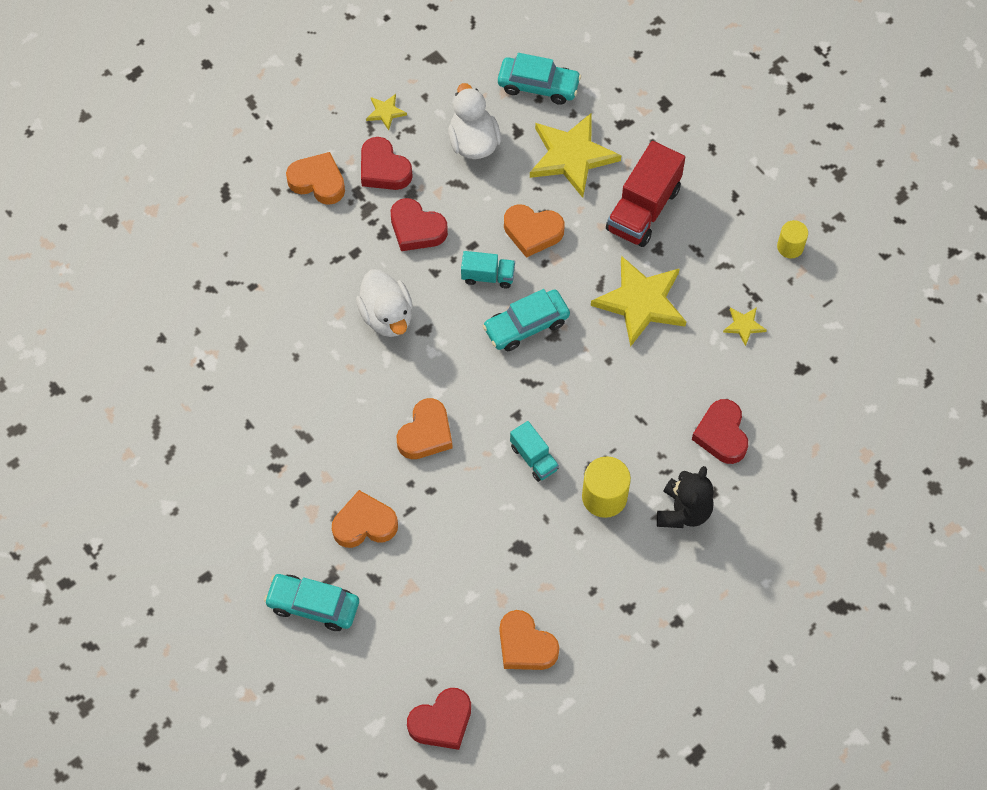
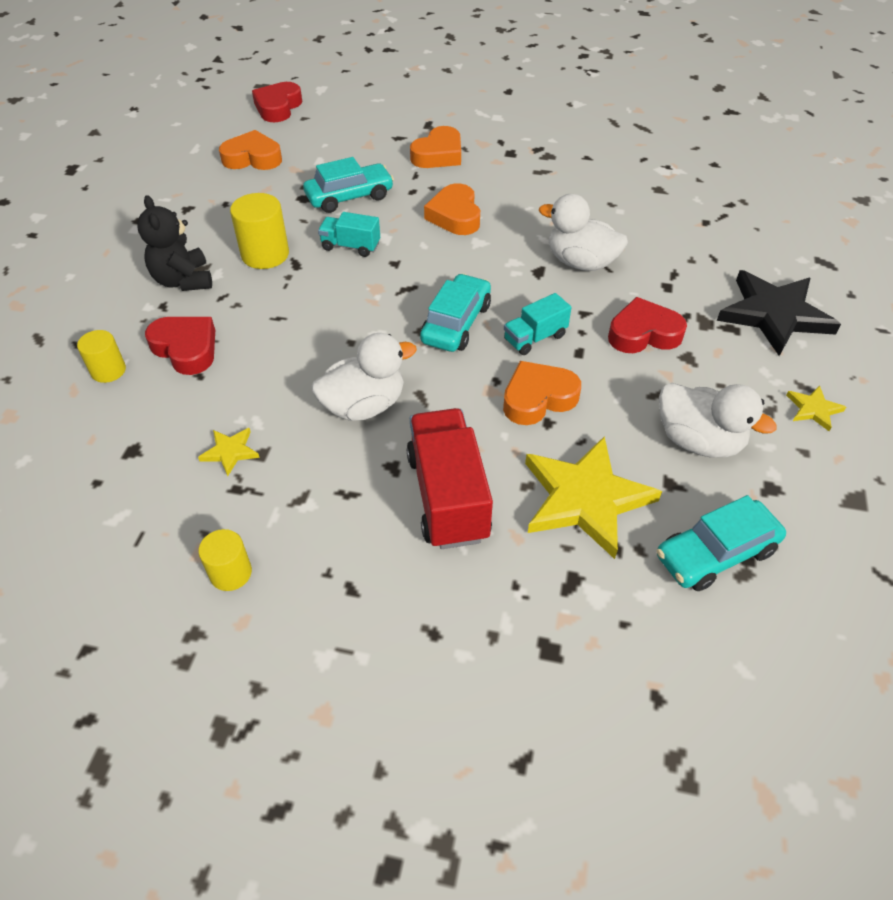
camera: 140 degrees right, 15 degrees down
(313, 605) = (424, 110): turquoise car -> turquoise car (349, 197)
(318, 182) = (774, 315): orange heart -> black star
(383, 169) = (739, 360): red heart -> none
(641, 302) = (364, 406): yellow star -> white duck
(784, 451) = (108, 371): none -> yellow cylinder

